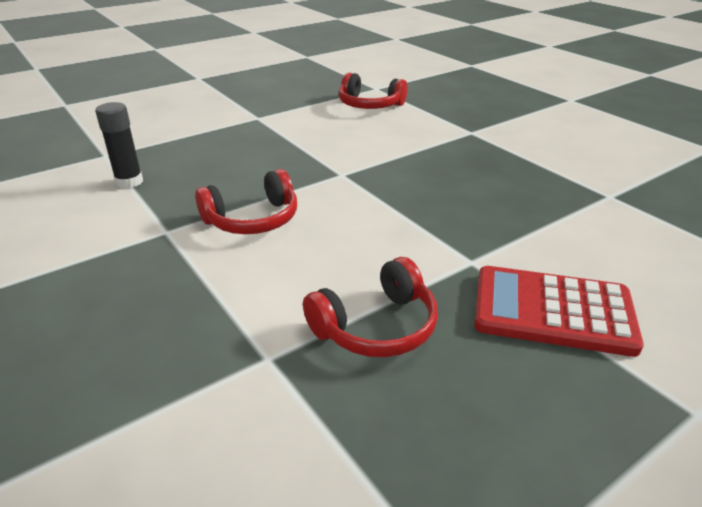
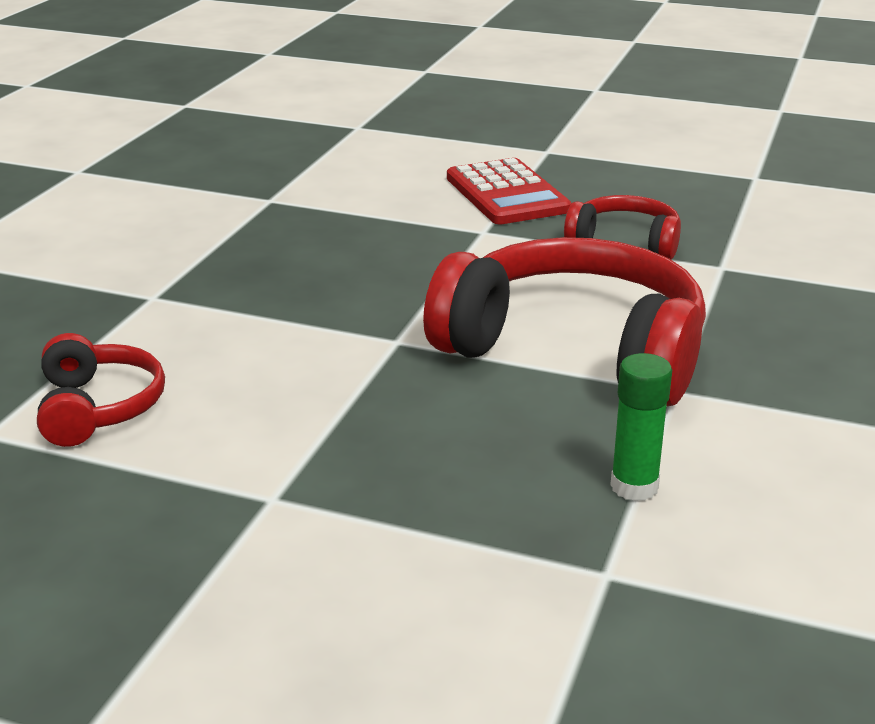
camera: 125 degrees left, 5 degrees down
(129, 182) = (634, 486): black glue stick -> green glue stick
(252, 219) = (574, 351): red headphones -> red headphones, size x1.98

